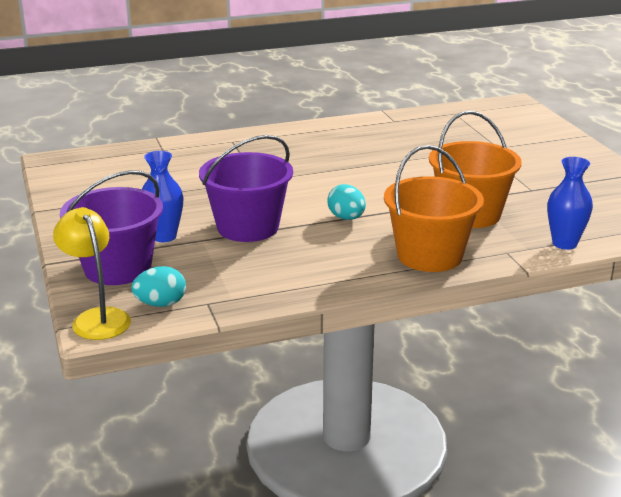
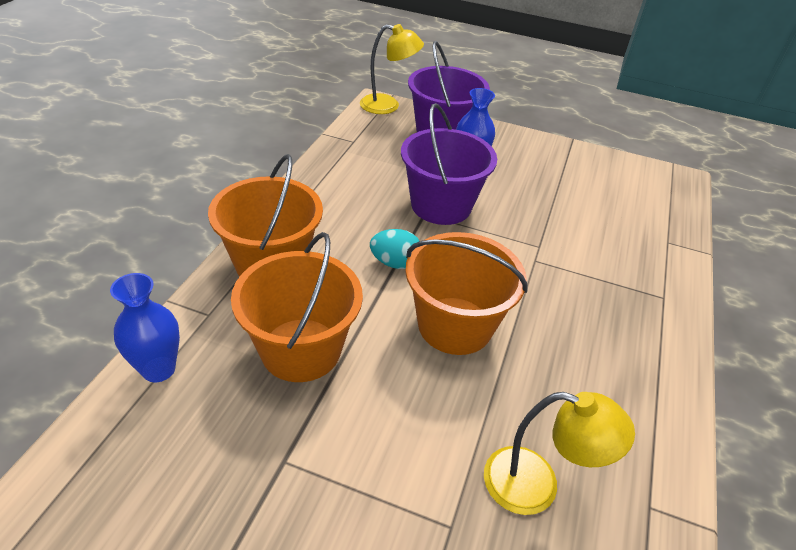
camera: 125 degrees right, 15 degrees up
(160, 304) = (375, 127): turquoise egg -> none
(367, 183) = (455, 325): none -> orange bucket
(428, 140) = (536, 485): none -> yellow lamp

